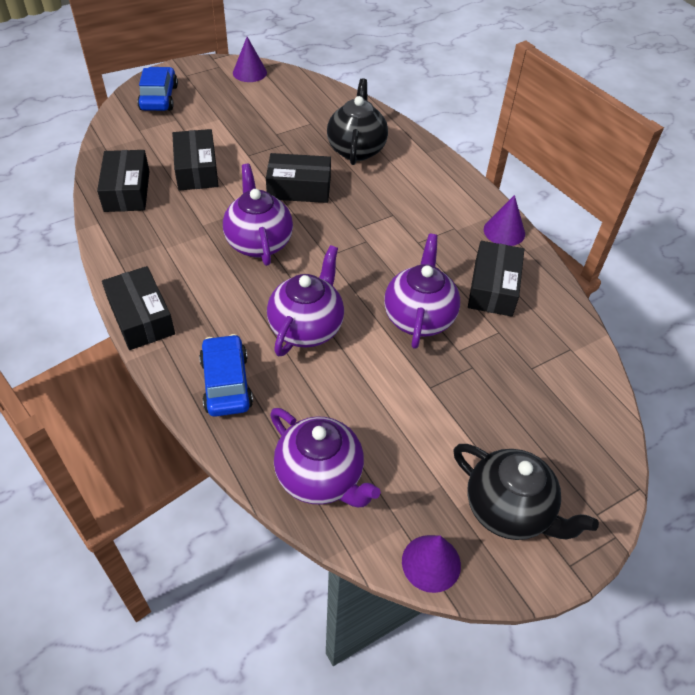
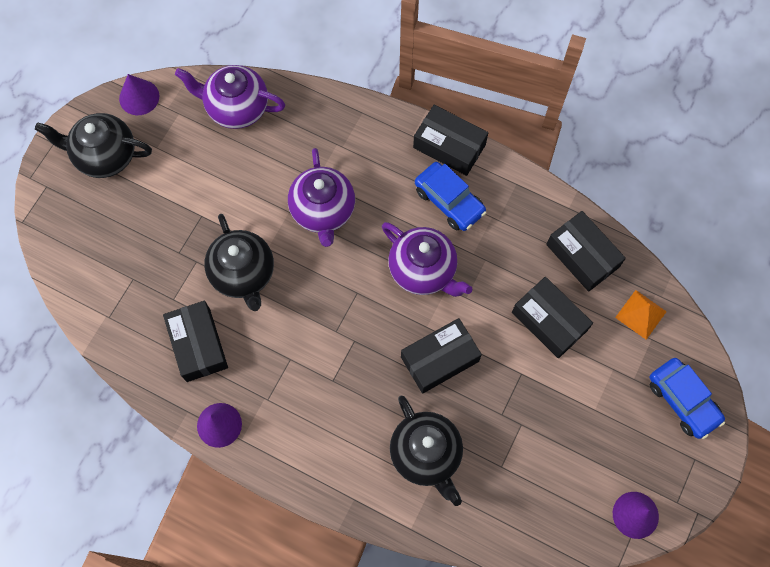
camera: 150 degrees right, 20 degrees up
(129, 143) = (640, 314): none -> orange pyramid
(226, 383) = (345, 133): blue car -> blue car (449, 201)
(419, 317) = (243, 274): purple teapot -> black teapot

